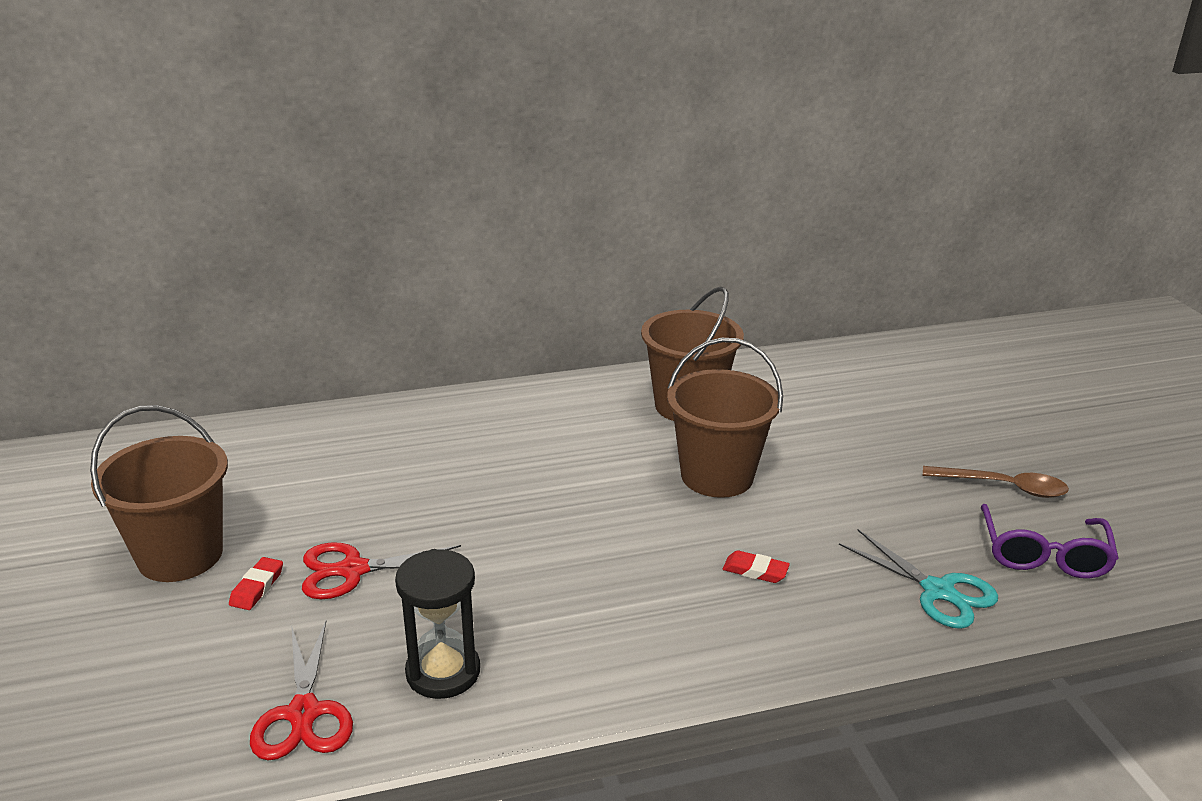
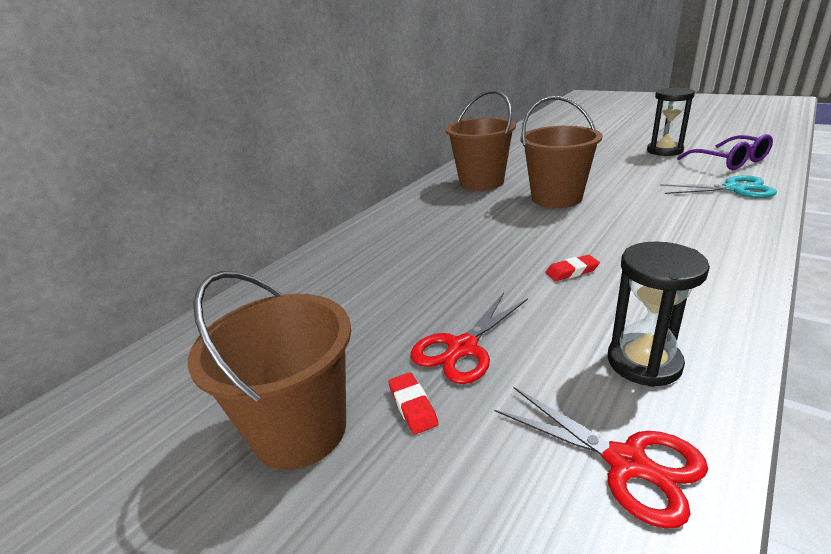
camera: 35 degrees left, 0 degrees up
(755, 571) = (659, 220): red eraser -> red eraser (571, 271)
(1003, 487) = (664, 151): brown spoon -> black hourglass

